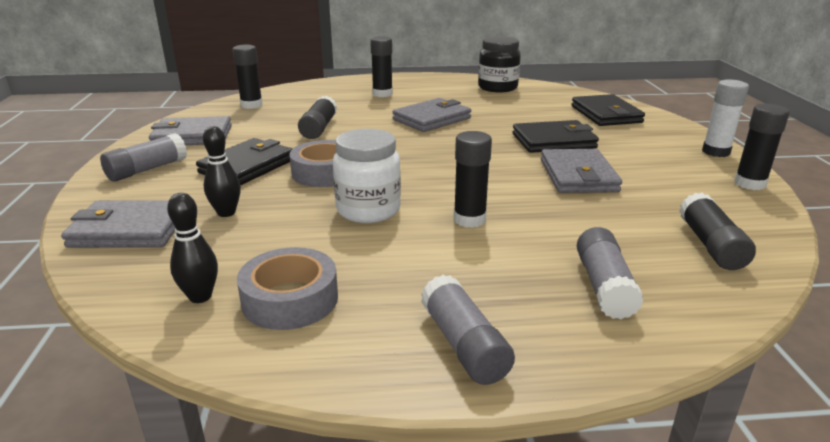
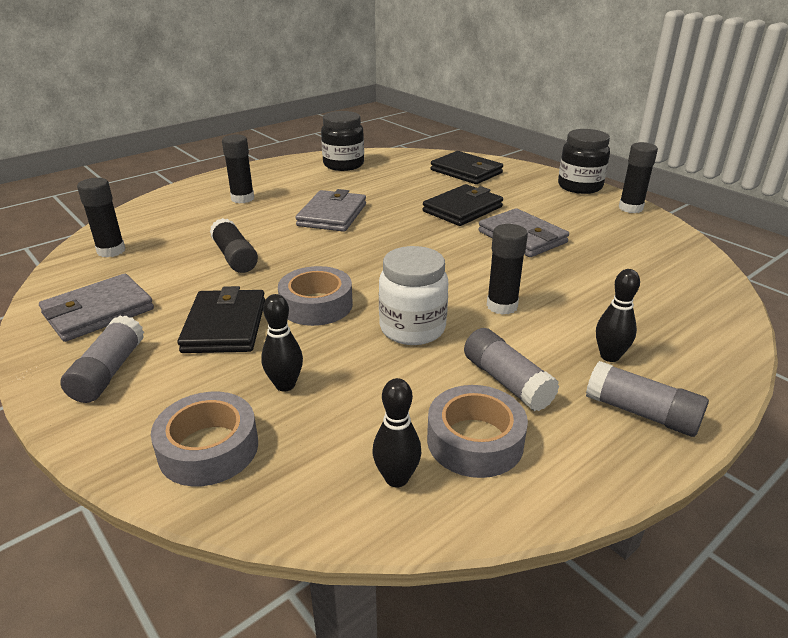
camera: 35 degrees left, 5 degrees up
(129, 230) = (208, 448): grey wallet -> grey tape
(508, 291) = (609, 356): none -> black bowling pin
(604, 286) = (656, 325): grey glue stick -> grey glue stick (506, 381)
(710, 245) = (670, 267): black glue stick -> none
(716, 152) = (579, 186): white glue stick -> black jar

